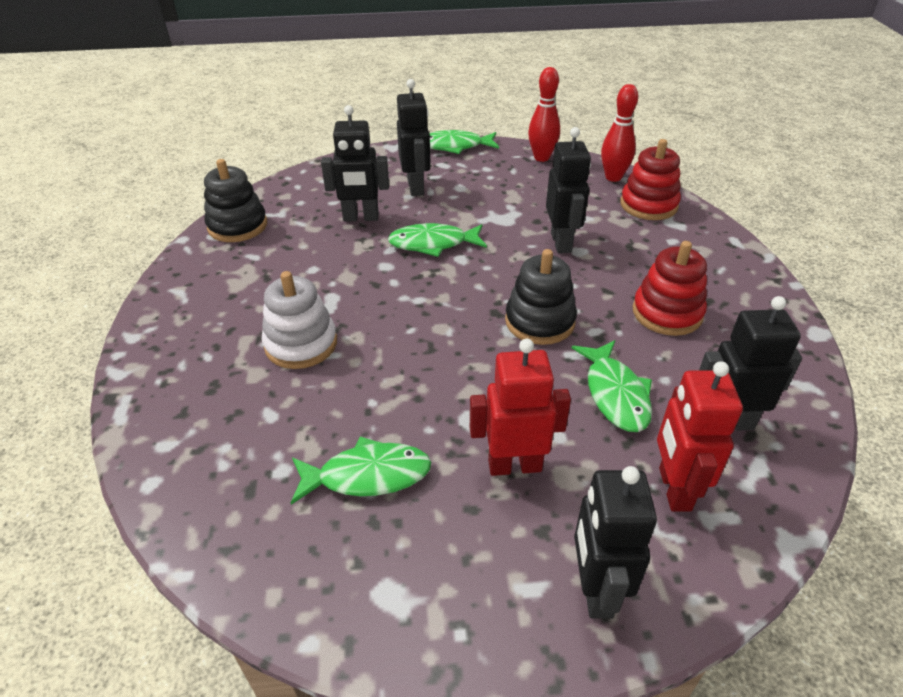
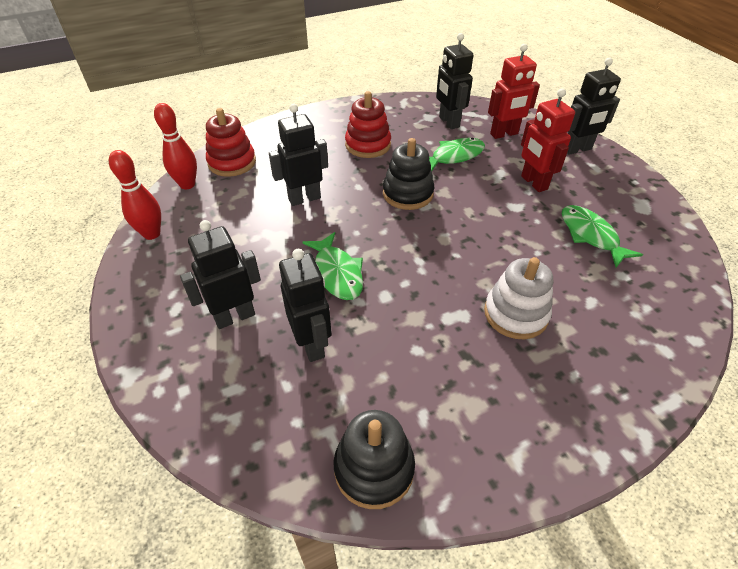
camera: 110 degrees left, 5 degrees up
(455, 146) = (127, 309): green fish -> none

